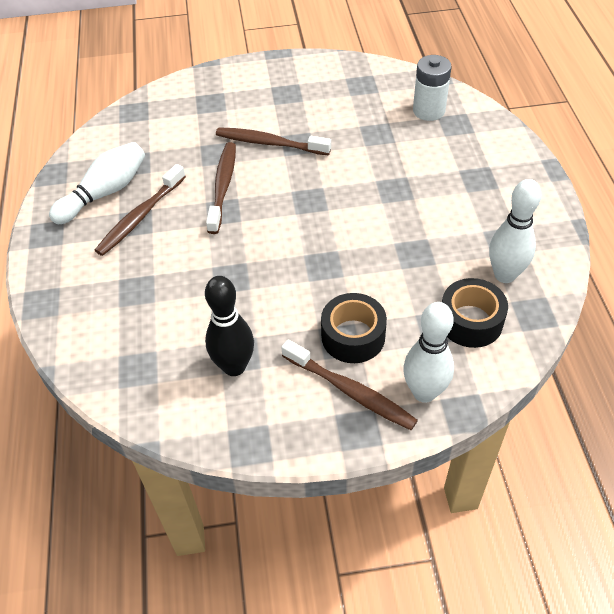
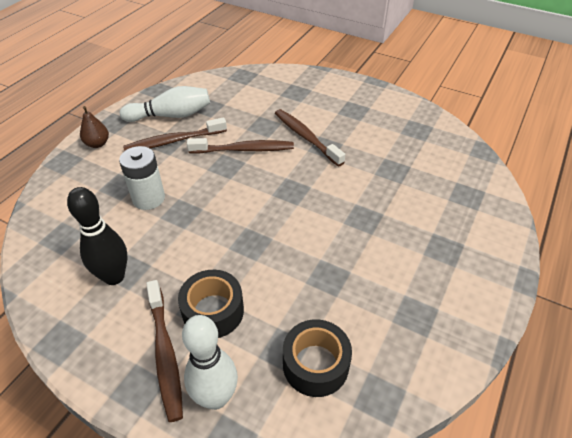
camera: 35 degrees right, 5 degrees down
(57, 264) = (97, 144): none -> brown pear
(223, 187) = (243, 150): brown toothbrush -> brown toothbrush turned 45 degrees clockwise
(428, 111) = (453, 174): white battery -> white battery (148, 198)
(504, 275) = (386, 344): white bowling pin -> none

